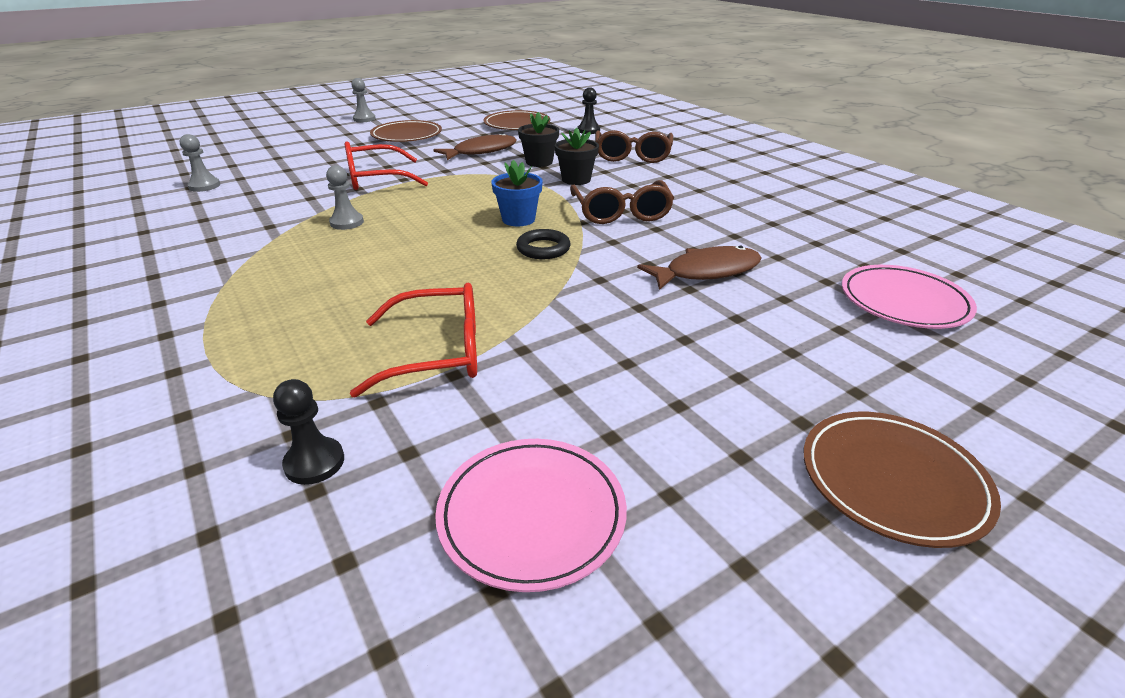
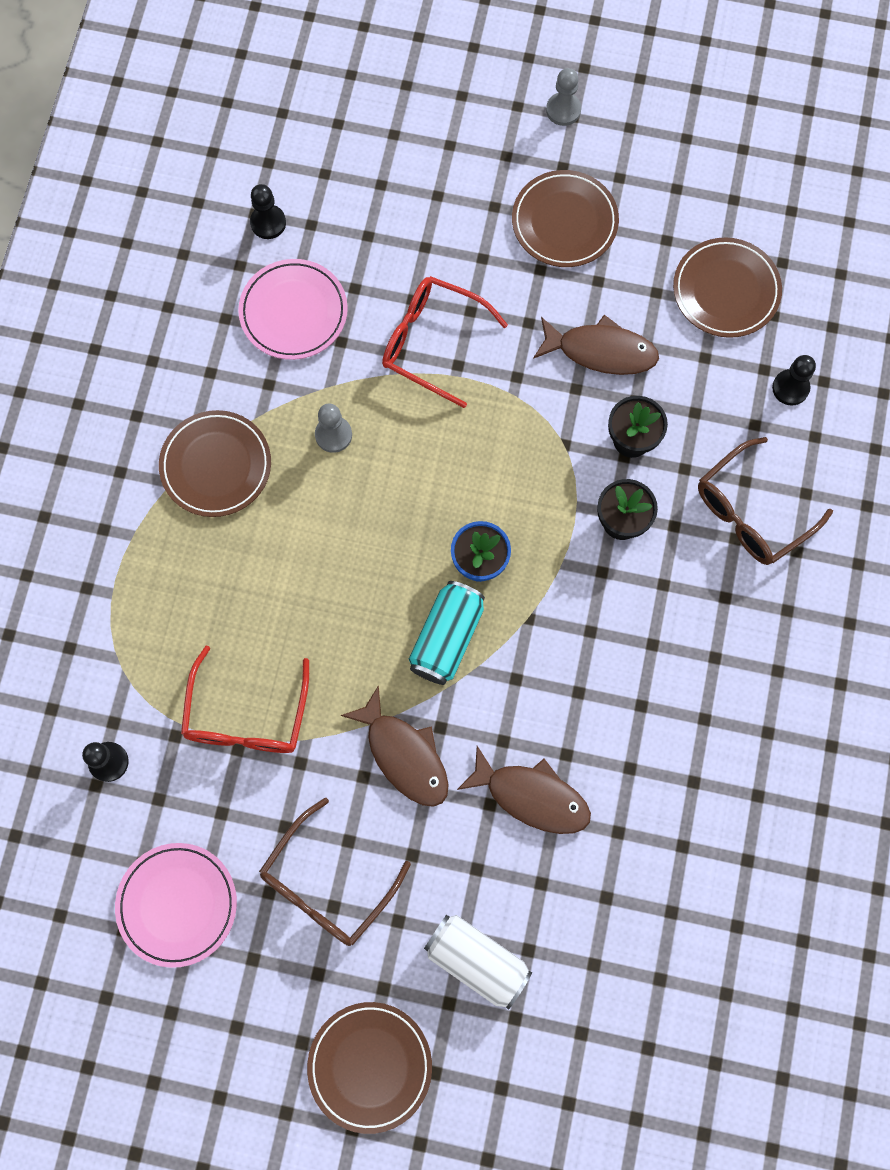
camera: 45 degrees right, 40 degrees up
(204, 186) = (268, 223): grey pawn -> black pawn
(258, 266) = (216, 466): none -> brown plate
(437, 352) = (247, 715): red glasses -> red glasses turned 60 degrees clockwise
(543, 249) = (447, 638): black ring -> turquoise can
(596, 302) = (404, 755): none -> brown fish
(621, 212) = (582, 634): brown glasses -> brown glasses (327, 884)
(825, 356) = (476, 961): none -> white can
(903, 302) = (622, 974): pink plate -> pink plate (293, 312)

